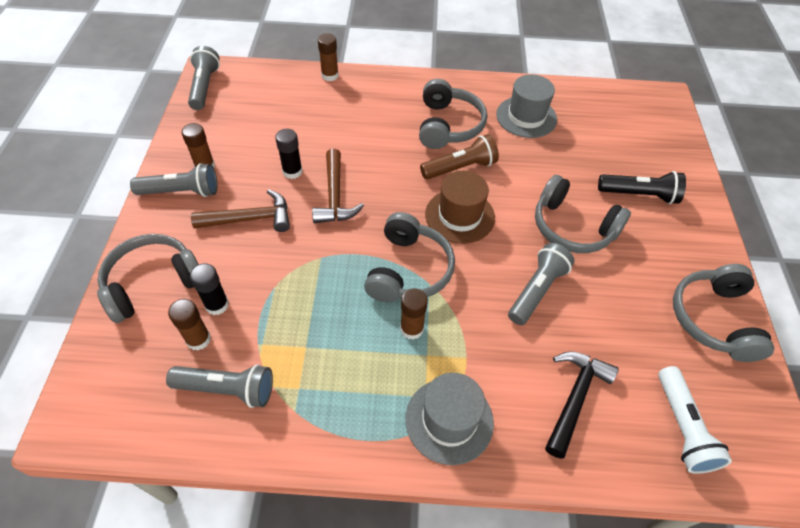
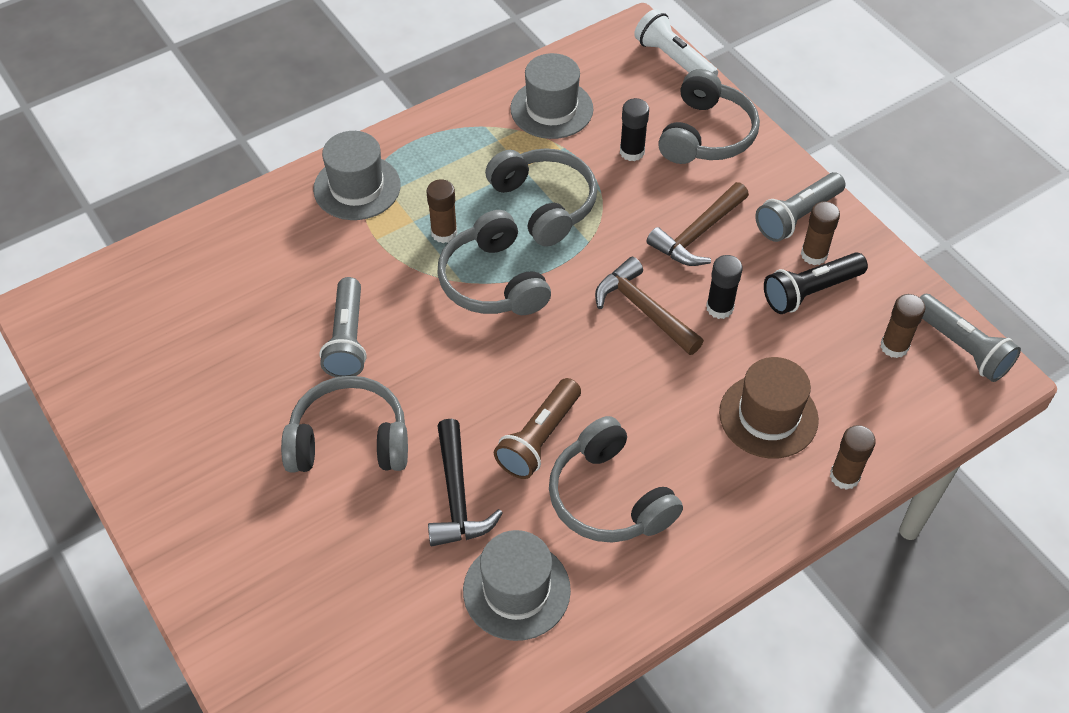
camera: 145 degrees right, 0 degrees up
(198, 339) = (614, 123): brown glue stick -> brown glue stick (894, 346)
(227, 389) = (551, 109): grey flashlight -> grey hat
(459, 216) = (489, 373): brown hat -> brown hat (768, 416)
(575, 397) = (257, 263): black hammer -> black hammer (457, 496)
(639, 195) = (286, 546): black flashlight -> black flashlight (810, 291)
(682, 427) = (147, 294): white flashlight -> white flashlight (673, 60)
(713, 319) = (140, 421): grey headphones -> grey headphones (544, 204)

